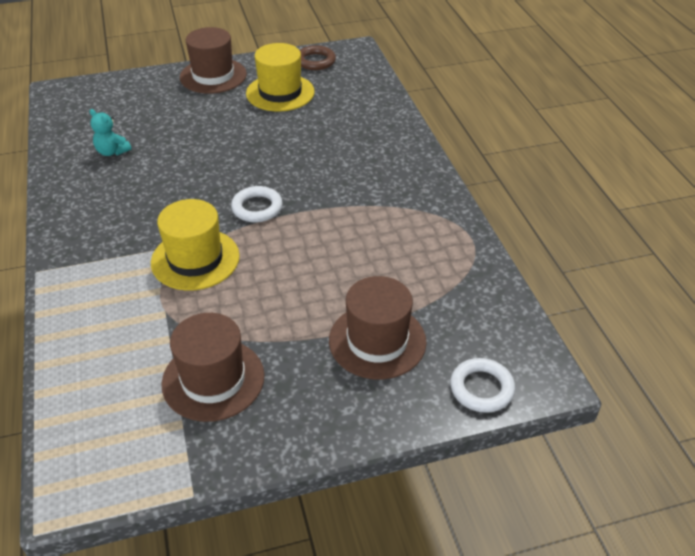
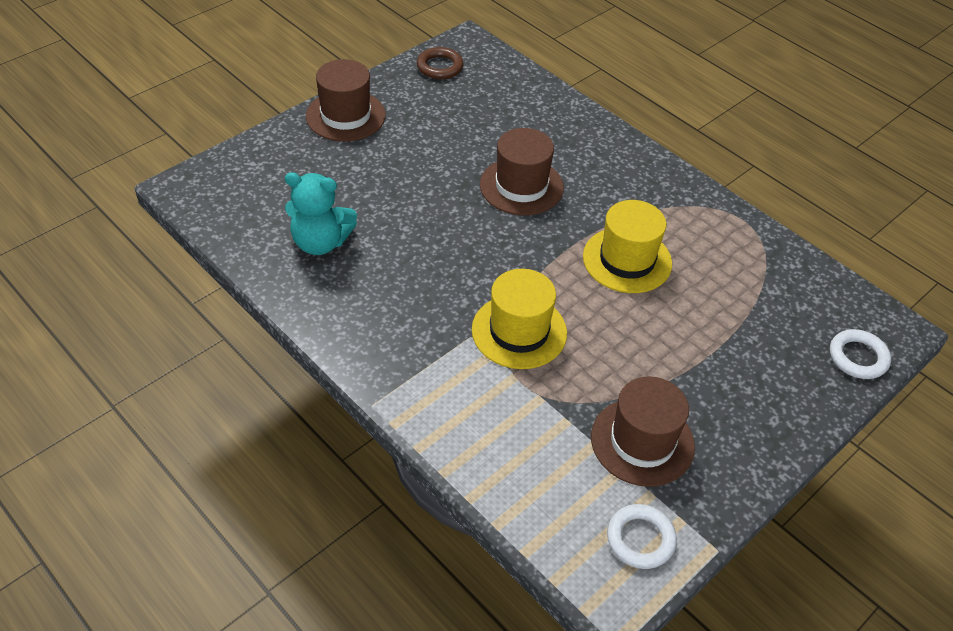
camera: 30 degrees left, 5 degrees up
(112, 152) = (320, 242): turquoise teddy bear -> turquoise teddy bear, size x1.68
(257, 208) = (529, 255): white ring -> white ring (640, 539)
(280, 93) = (436, 116): yellow hat -> yellow hat (627, 260)
(377, 341) = (746, 348): brown hat -> brown hat (521, 186)

